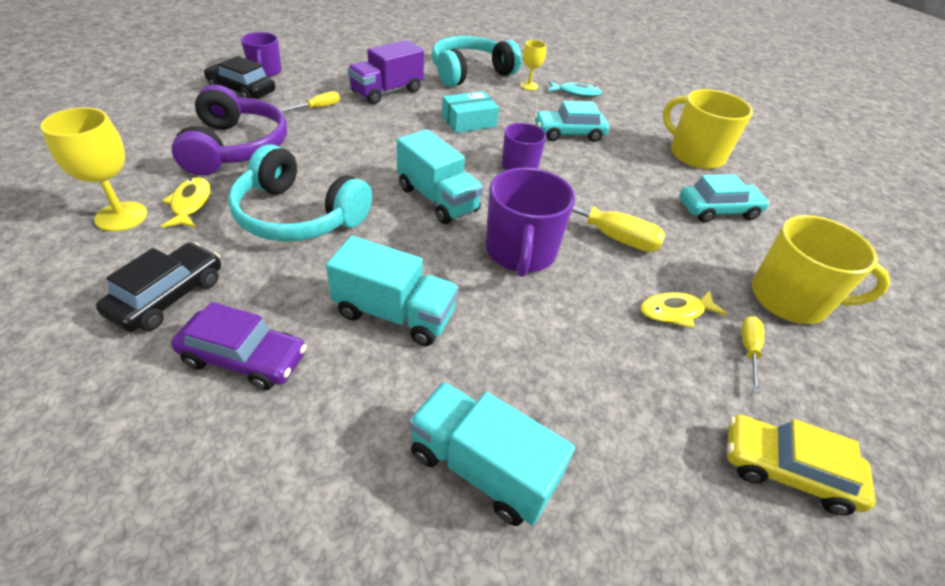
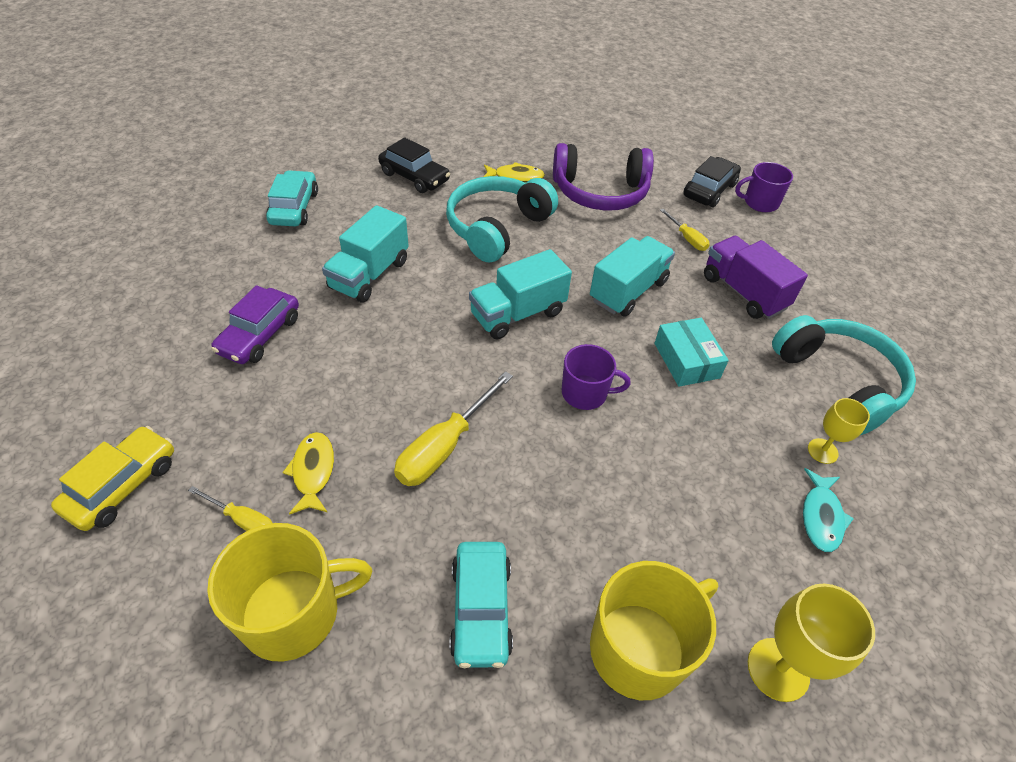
camera: 100 degrees right, 5 degrees up
(121, 216) = (502, 151): yellow goblet -> yellow goblet (778, 669)
(244, 358) = (350, 209): purple car -> purple car (260, 335)
(482, 467) = (223, 304): turquoise truck -> turquoise truck (628, 291)
(520, 252) = (427, 363): purple mug -> none
(569, 133) = (676, 469): turquoise car -> turquoise car (294, 208)
(790, 299) = (293, 613): yellow mug -> yellow mug turned 135 degrees counterclockwise

